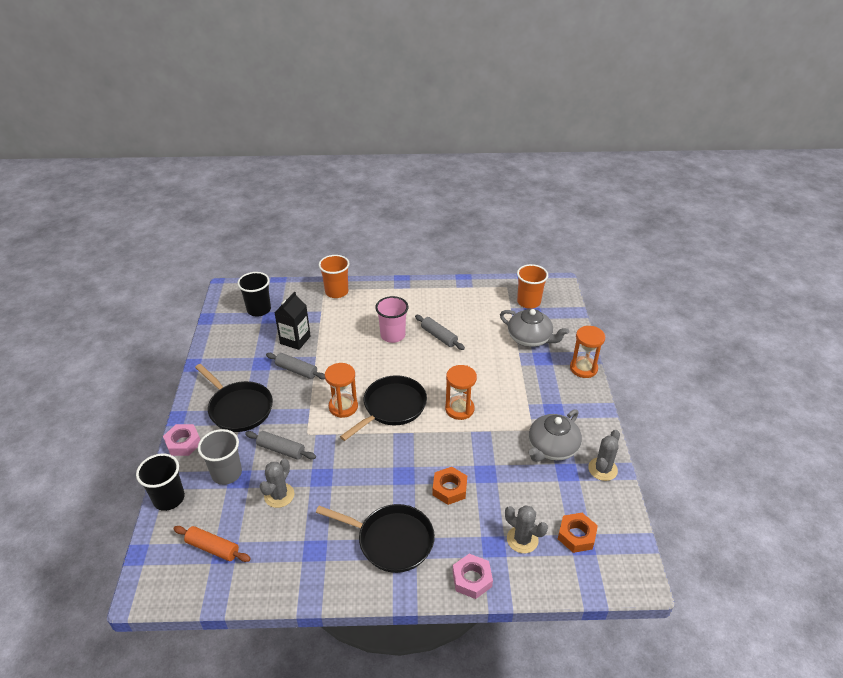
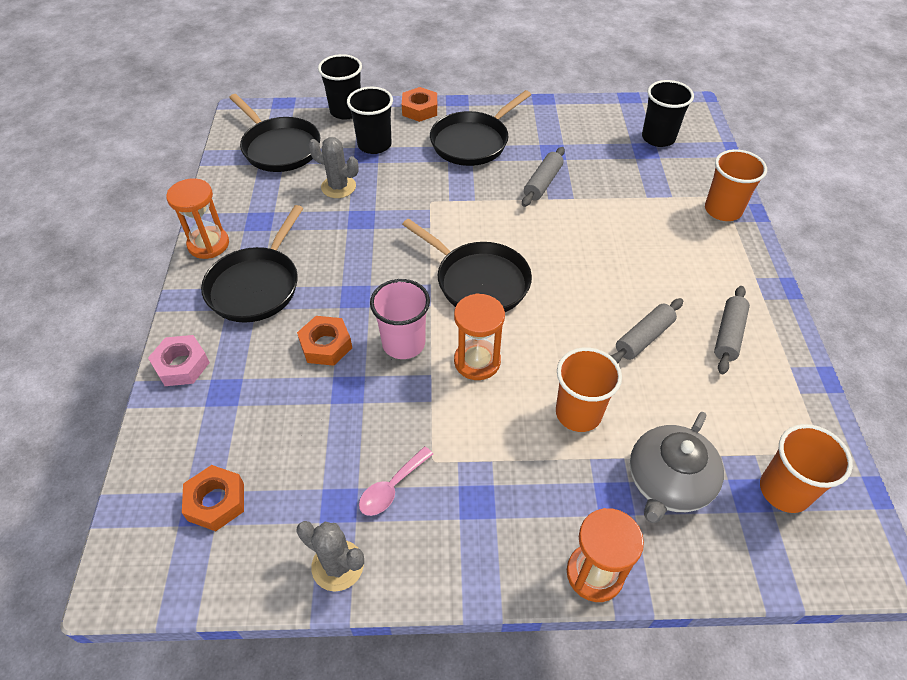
camera: 90 degrees right, 10 degrees up
(183, 443) = (420, 109): pink nut -> orange nut
(213, 548) = (279, 148): orange rolling pin -> black pan
(226, 473) = (374, 145): grey cup -> black cup
(281, 450) = (406, 182): grey rolling pin -> grey rolling pin (728, 335)
(295, 340) = (603, 176): black carton -> none
(343, 407) = (478, 231): orange hourglass -> orange hourglass (208, 244)
(393, 335) = (634, 279): pink cup -> pink cup (403, 343)
(493, 367) = (578, 413): none -> orange cup
(522, 539) = (226, 427): grey cactus -> none
(552, 447) = (391, 488): grey teapot -> pink spoon

